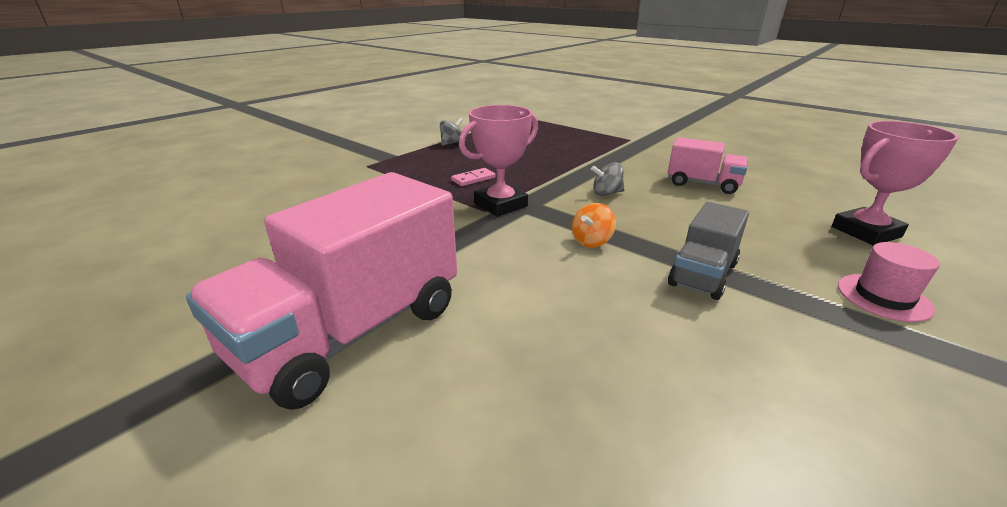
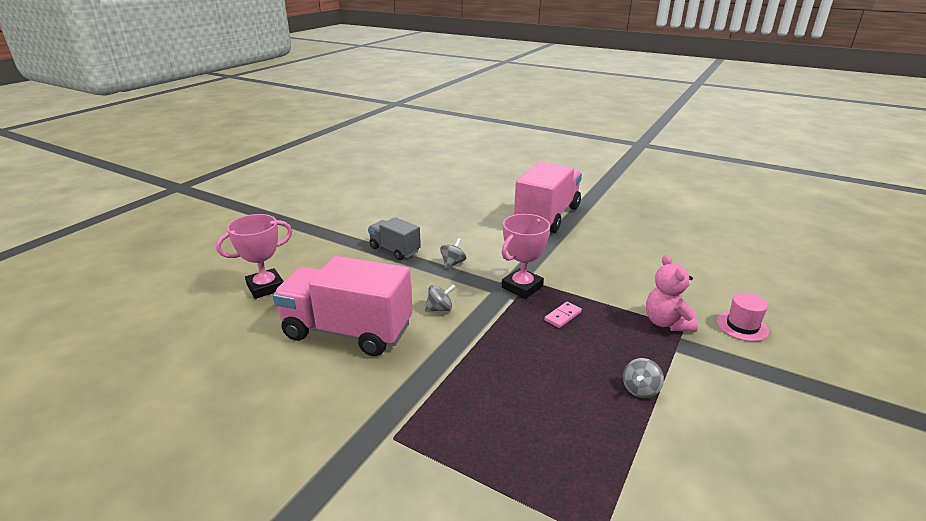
camera: 170 degrees right, 0 degrees up
(377, 168) = (666, 323): none -> pink teddy bear
(591, 241) = (453, 263): orange spinning top -> grey spinning top
(702, 184) = (347, 331): pink truck -> pink truck, size x1.87
(703, 274) = (394, 250): grey truck -> grey truck turned 75 degrees counterclockwise
(883, 297) = (312, 247): pink hat -> pink hat (742, 326)

